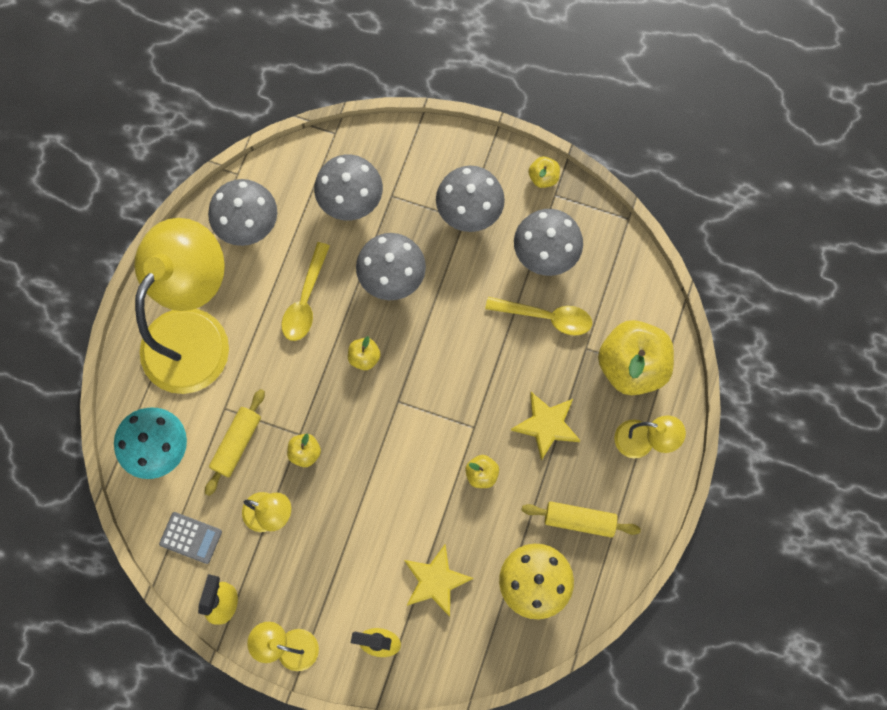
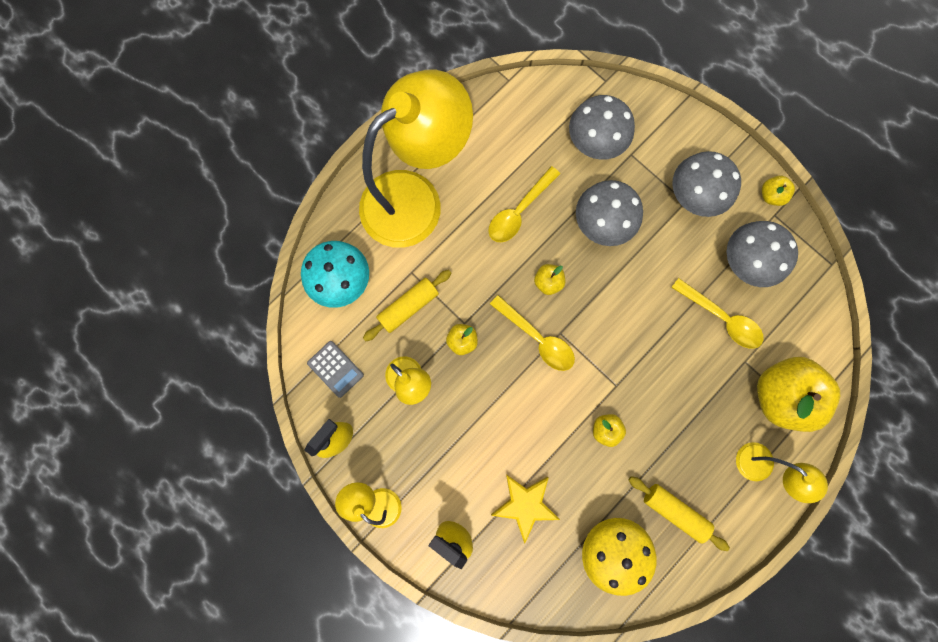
camera: 25 degrees right, 5 degrees up
(248, 225) = (499, 127): grey mushroom -> none
(377, 416) = (537, 338): none -> yellow spoon
(546, 425) = (681, 413): yellow star -> none

